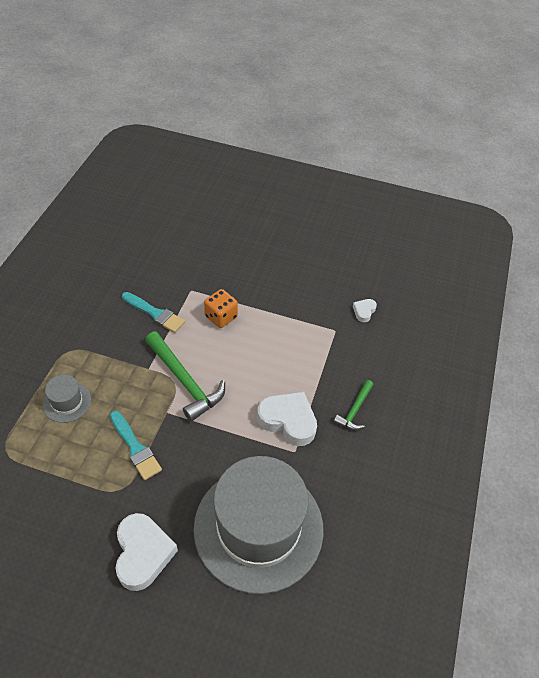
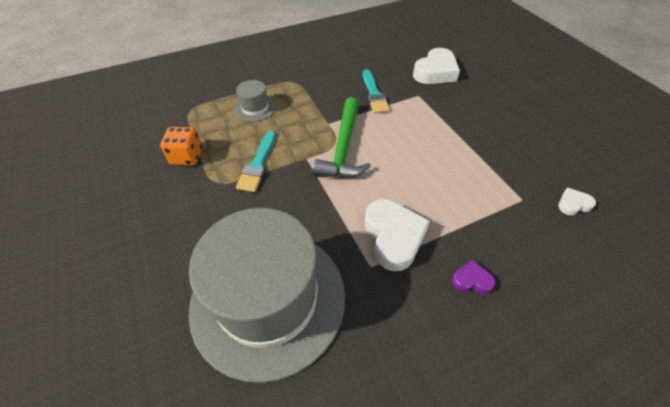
camera: 50 degrees right, 0 degrees up
(143, 553) = (173, 236): white heart -> white heart (435, 72)
(221, 317) = (422, 125): orange dice -> orange dice (187, 156)
(355, 410) = (471, 280): green hammer -> purple heart

